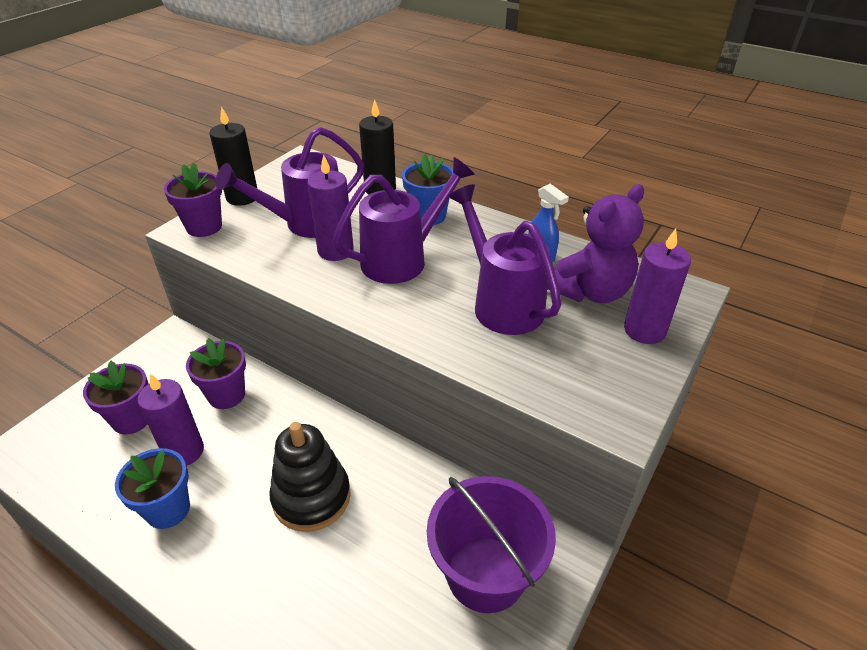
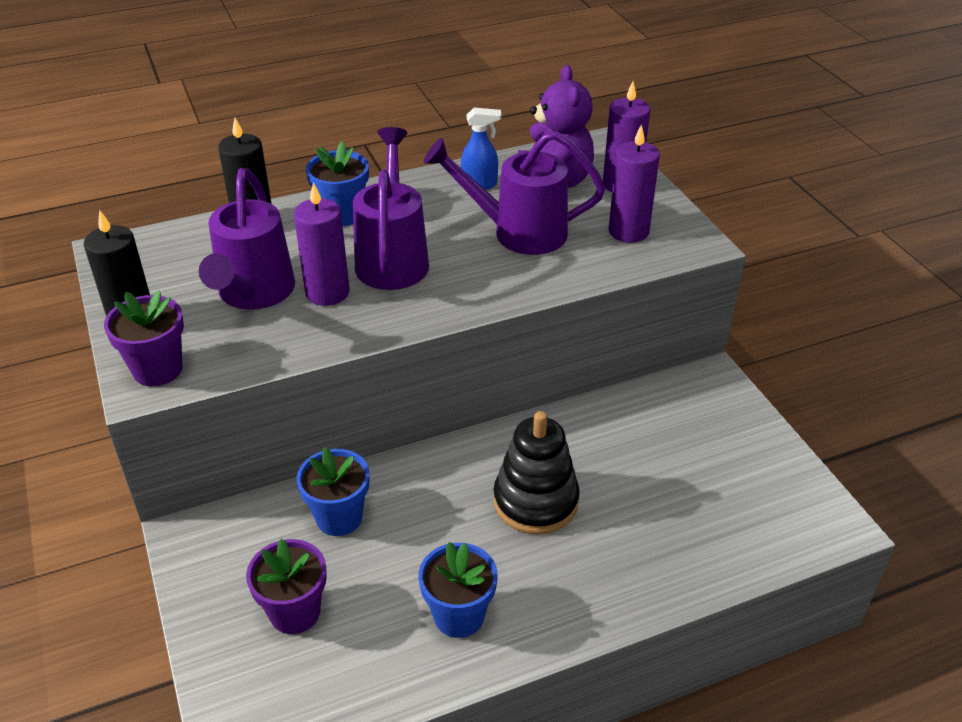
camera: 55 degrees left, 0 degrees up
(184, 451) = (389, 579): purple candle -> purple candle (628, 231)
(226, 395) = (339, 517): purple flower pot -> blue flower pot
(486, 573) = (697, 428): purple bucket -> none

